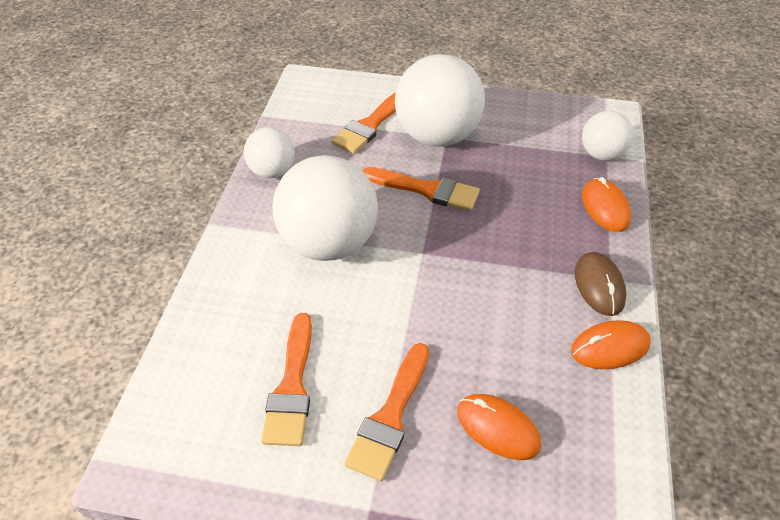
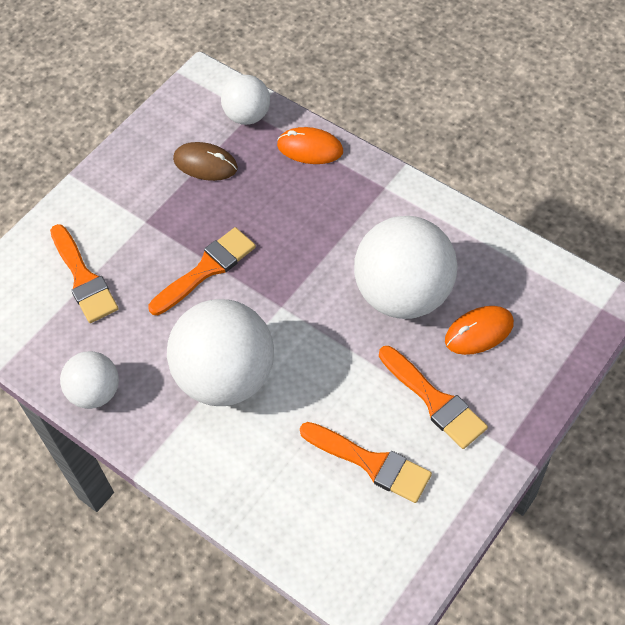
camera: 60 degrees left, 10 degrees up
(437, 136) = (139, 228): white ball -> white ball (403, 294)
(599, 285) = (387, 198): brown mouse -> brown mouse (205, 164)
(610, 347) = (447, 223): orange mouse -> none

